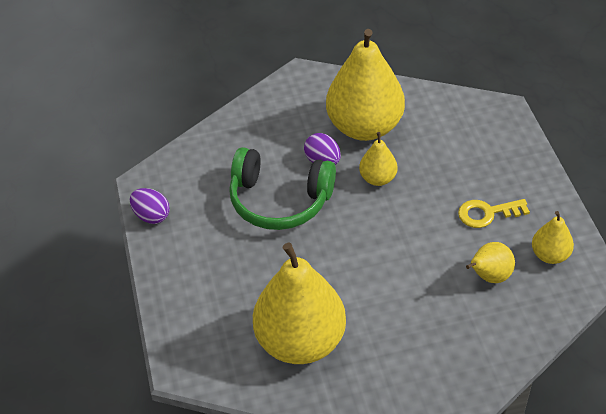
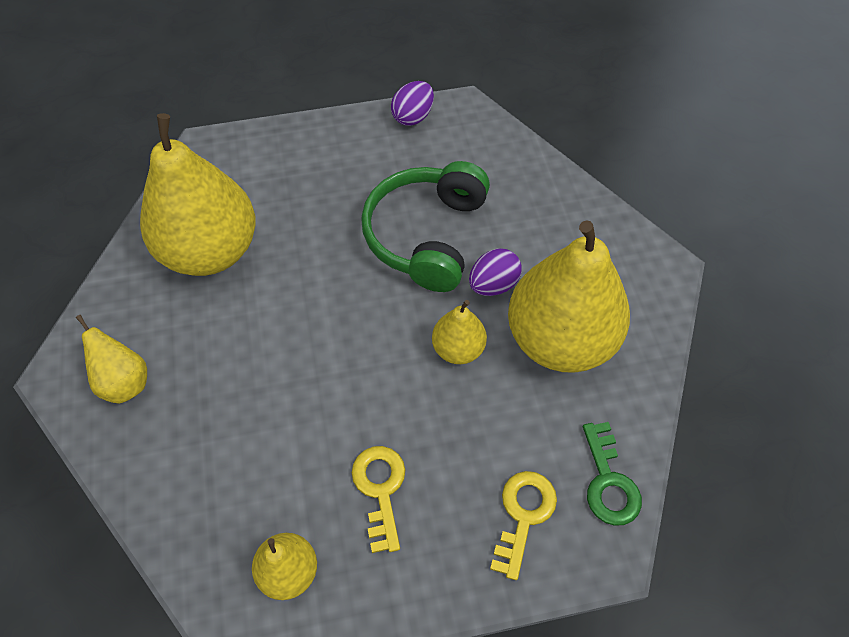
camera: 90 degrees right, 10 degrees up
(461, 107) = (608, 481): none -> green key
(489, 276) = (265, 475): yellow pear -> yellow pear (124, 382)
(490, 145) = (523, 515): none -> yellow key

